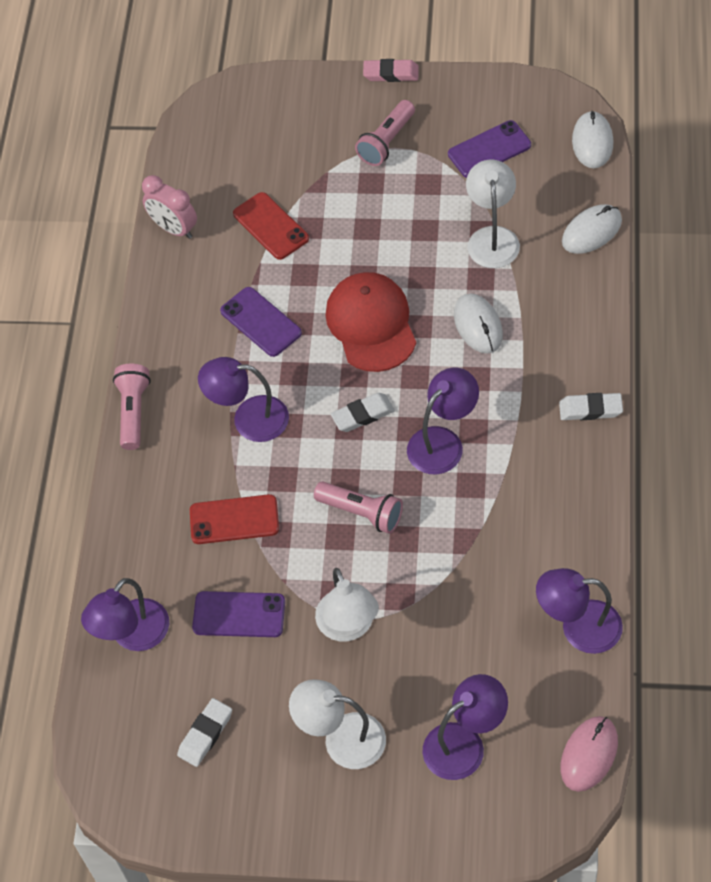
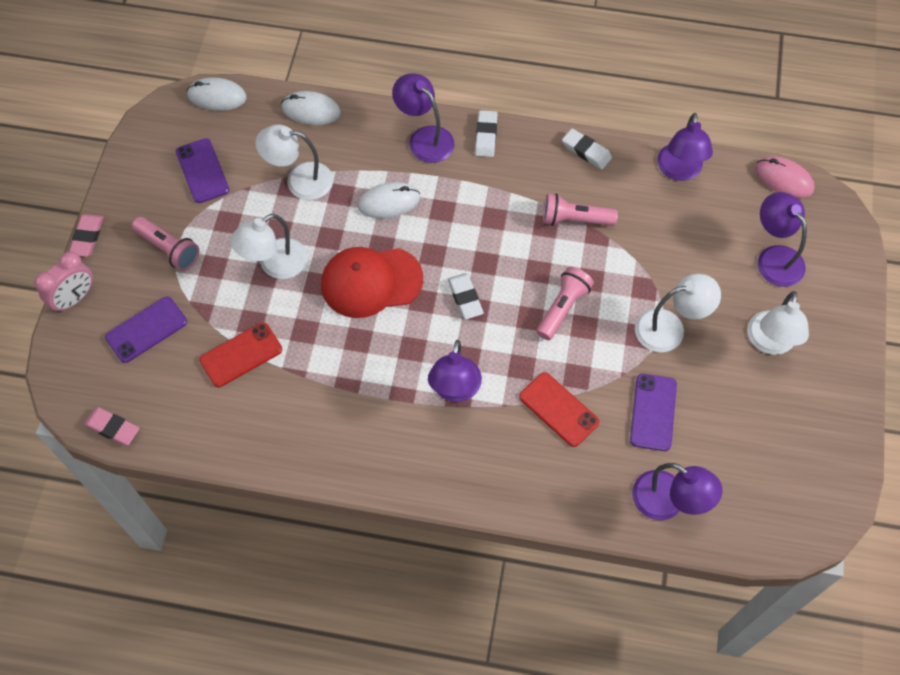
camera: 90 degrees left, 5 degrees up
(133, 412) = (430, 491): pink flashlight -> pink flashlight (574, 219)
(174, 229) = (221, 442): pink clock -> pink clock (75, 298)
(183, 142) = (112, 428): none -> pink eraser
(205, 734) = (764, 446): white eraser -> white eraser (586, 151)
(234, 520) = (558, 409): red phone -> red phone turned 45 degrees counterclockwise
(261, 322) = (350, 372): purple phone -> purple phone (146, 329)
(380, 235) = (275, 265): none -> white lamp
(443, 442) = (501, 241): purple lamp -> purple lamp (424, 138)
(591, 231) = (311, 110): white mouse -> white mouse turned 45 degrees counterclockwise

